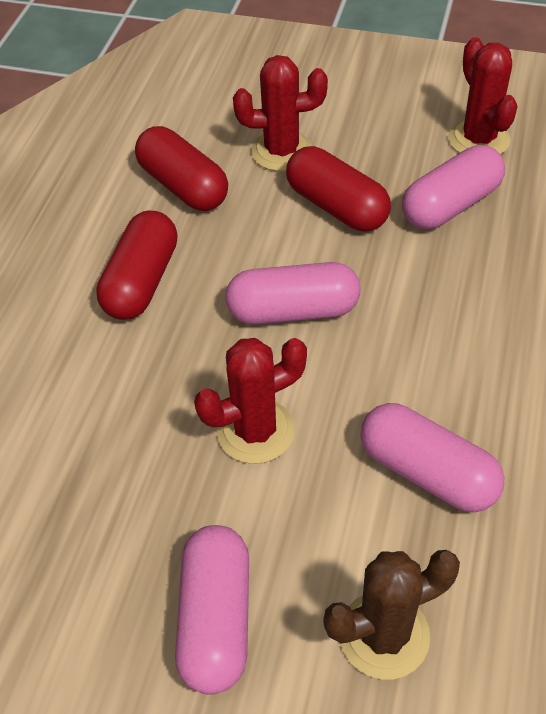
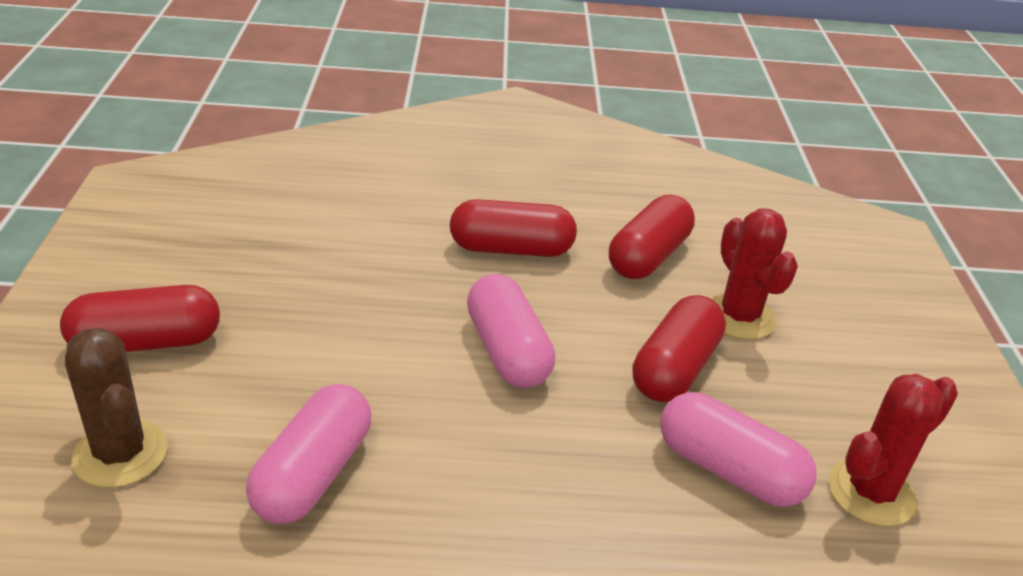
camera: 70 degrees right, 15 degrees down
(216, 619) = (146, 342): pink capsule -> red capsule
(255, 431) = (348, 342): red cactus -> none

